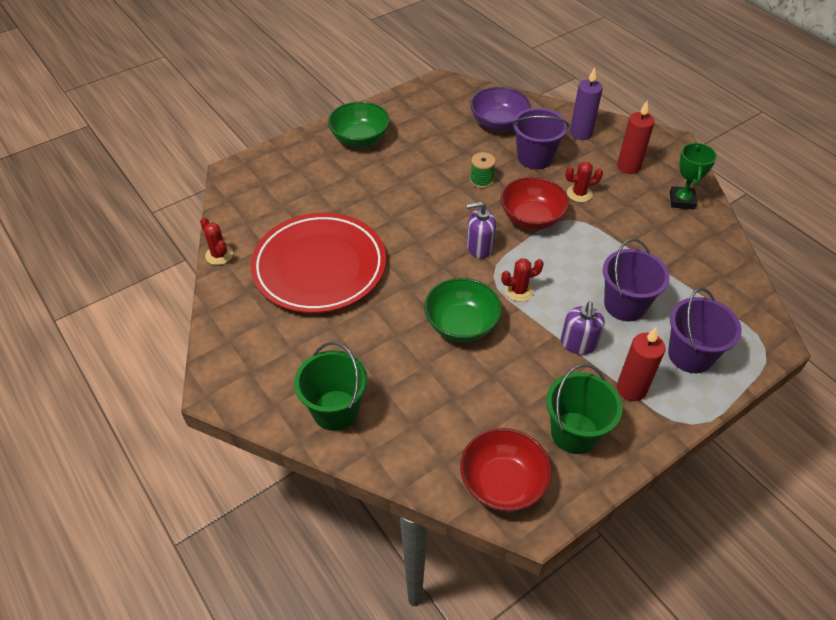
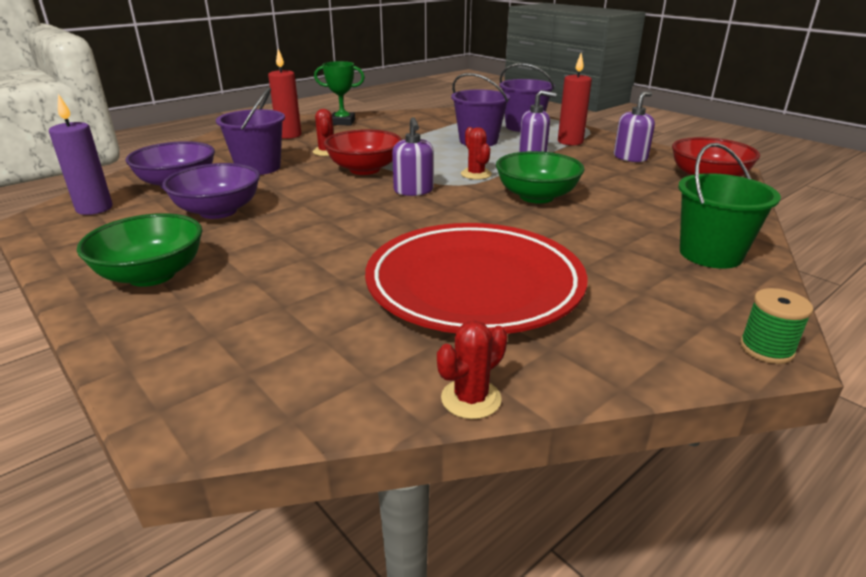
camera: 95 degrees left, 20 degrees down
(446, 149) = (218, 211): none -> purple bowl
(481, 180) = (293, 191): green spool -> green spool (766, 349)
(574, 433) = (630, 157): green bucket -> purple soap dispenser
(580, 133) = (223, 150): purple candle -> purple candle (94, 208)

